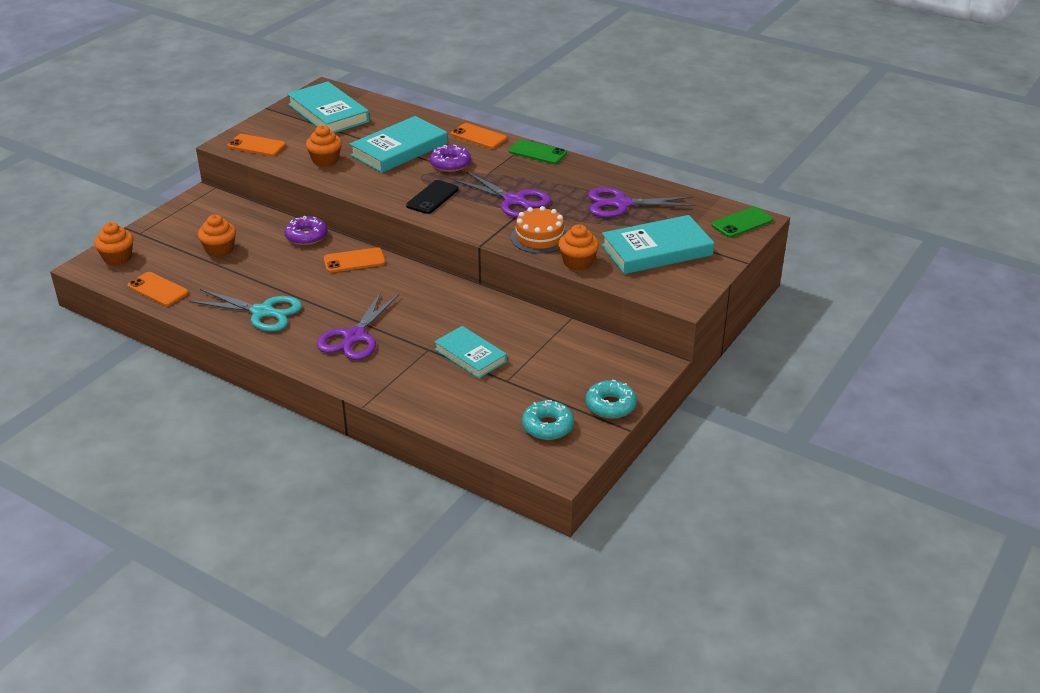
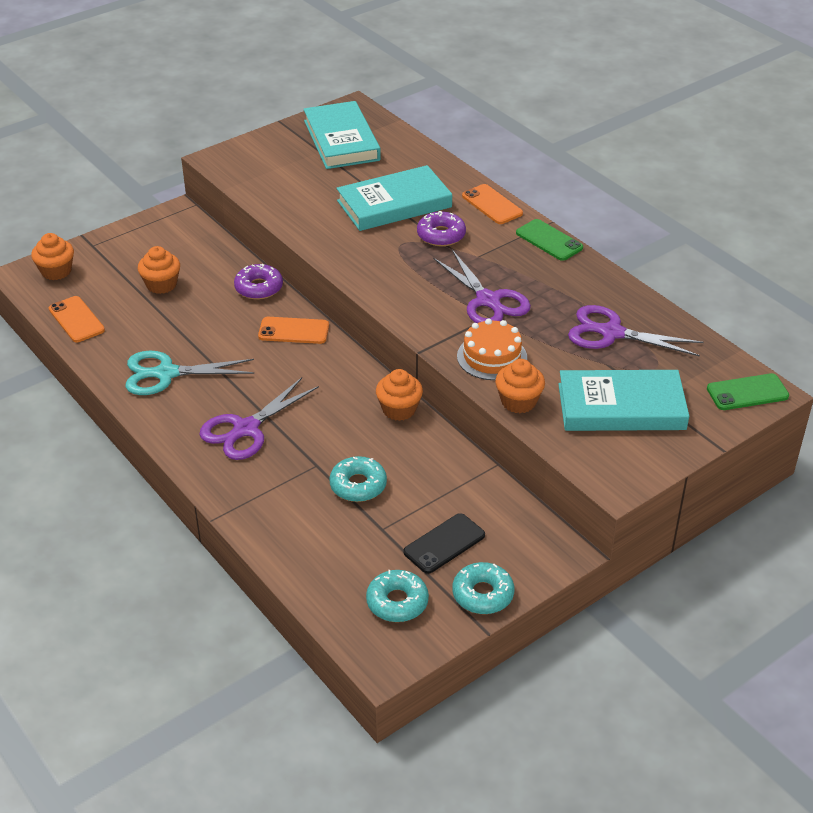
camera: 20 degrees right, 5 degrees up
(256, 146) = (244, 168): orange phone -> none
(262, 312) = (166, 373): turquoise scissors -> turquoise scissors turned 135 degrees clockwise
(325, 160) = (306, 202): orange cupcake -> orange cupcake (399, 409)
(432, 197) = (398, 276): black phone -> black phone (444, 544)
(470, 355) = (358, 485): turquoise book -> turquoise donut

